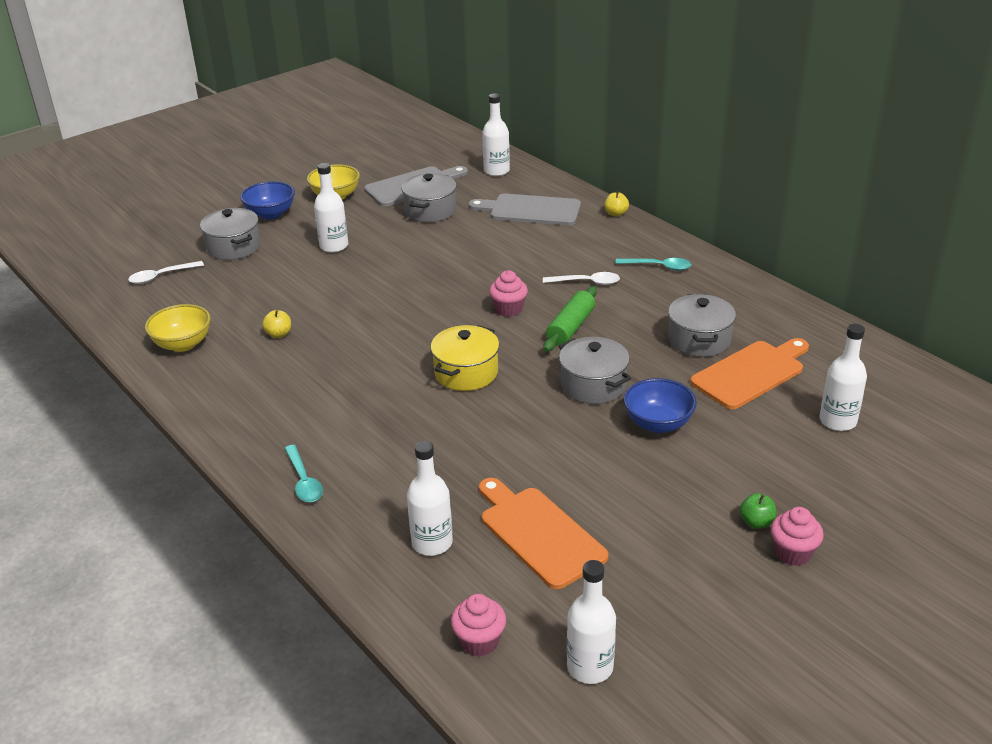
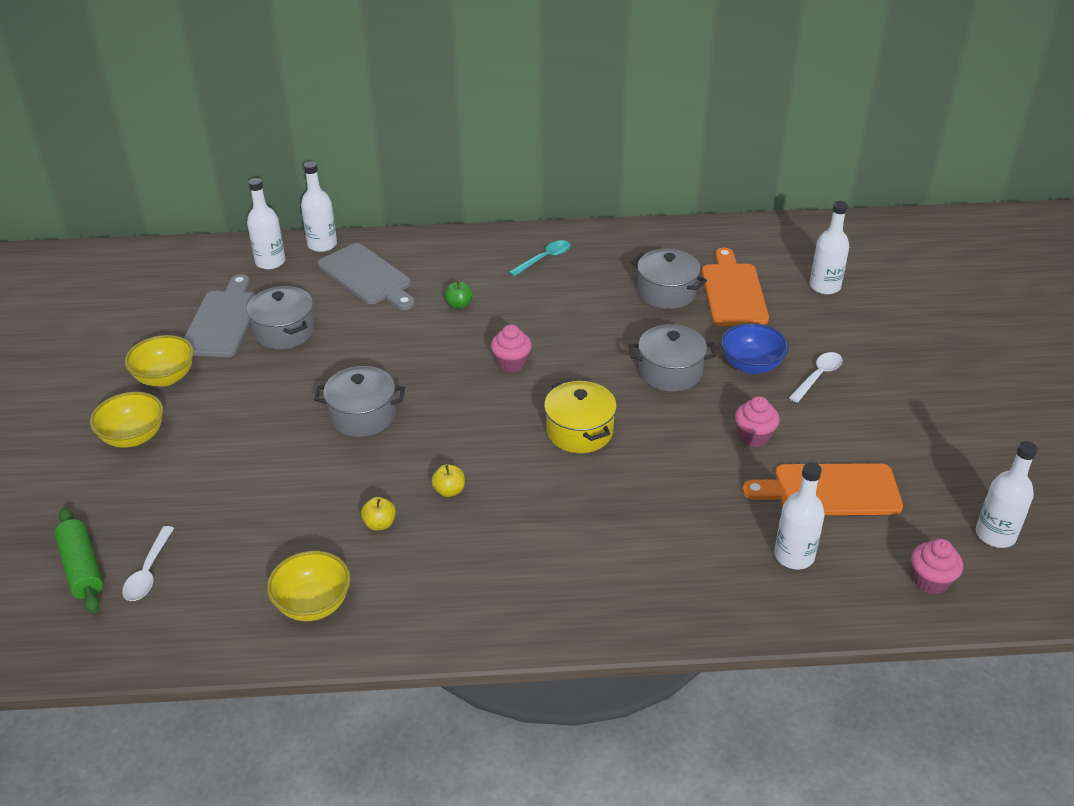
camera: 55 degrees left, 5 degrees up
(234, 247) = (164, 491): grey pot -> grey pot (363, 415)
(270, 214) = (133, 437): blue bowl -> yellow bowl
(304, 481) = (640, 602): turquoise spoon -> none
(334, 246) = (263, 419): white bottle -> white bottle (322, 244)
(530, 210) = (367, 277): grey cutting board -> grey cutting board turned 90 degrees counterclockwise
(570, 327) = (578, 344): green rolling pin -> green rolling pin (82, 568)
(586, 282) = (522, 304): white spoon -> white spoon (818, 376)
(616, 213) = (437, 238): yellow apple -> yellow apple (449, 491)
(756, 522) = (902, 379): green apple -> green apple (459, 305)
(793, 553) = (946, 381): pink cupcake -> pink cupcake (754, 437)

